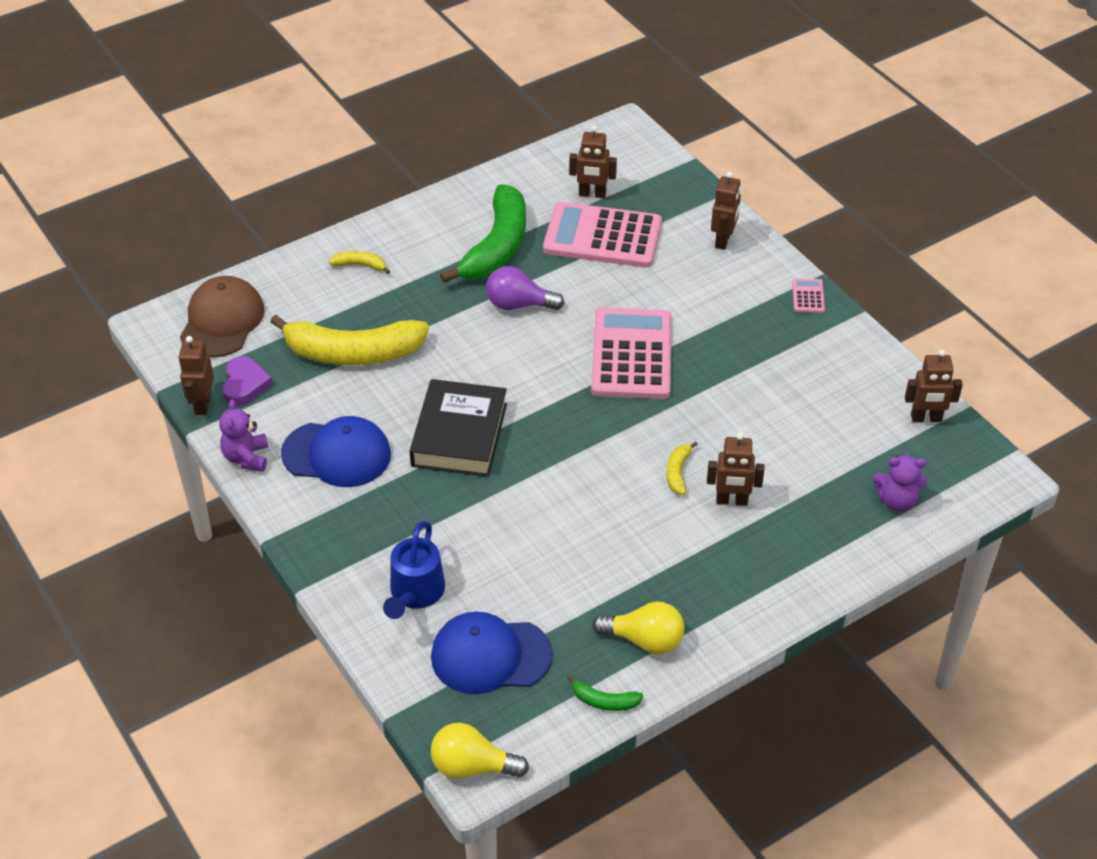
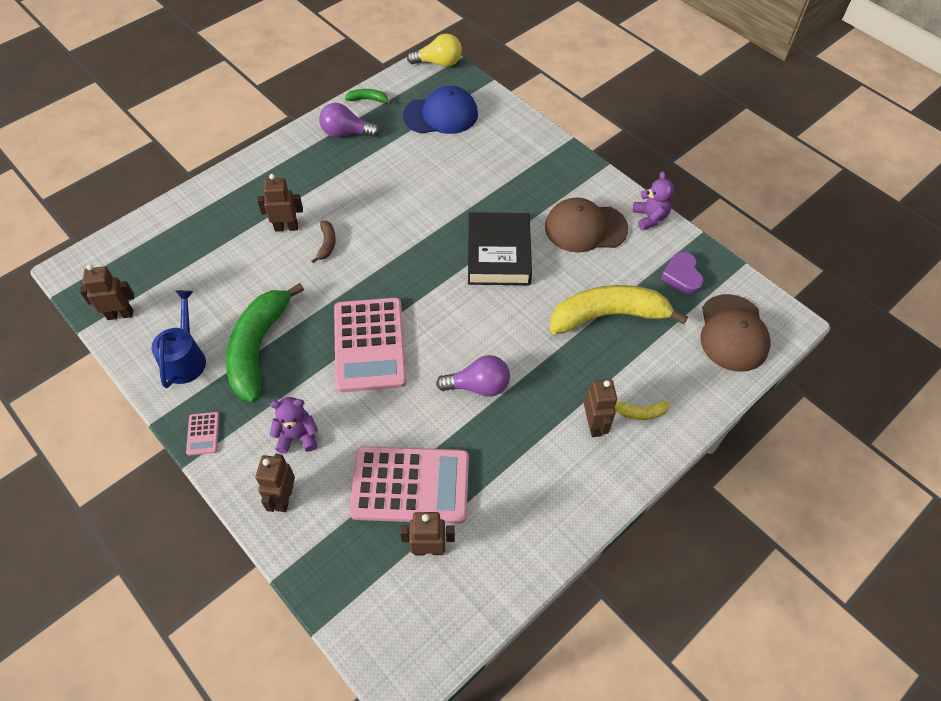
camera: 170 degrees right, 10 degrees up
(202, 404) = (705, 255): brown robot -> brown robot (594, 425)
(337, 454) = (585, 228): blue cap -> brown cap
(415, 594) = (497, 143): blue watering can -> blue watering can (185, 358)
(497, 247) = (515, 455): green banana -> green banana (258, 347)
(644, 640) = (346, 133): yellow light bulb -> purple light bulb
(678, 472) = (327, 244): yellow banana -> brown banana
(896, 500) = (161, 242): purple teddy bear -> purple teddy bear (297, 436)

